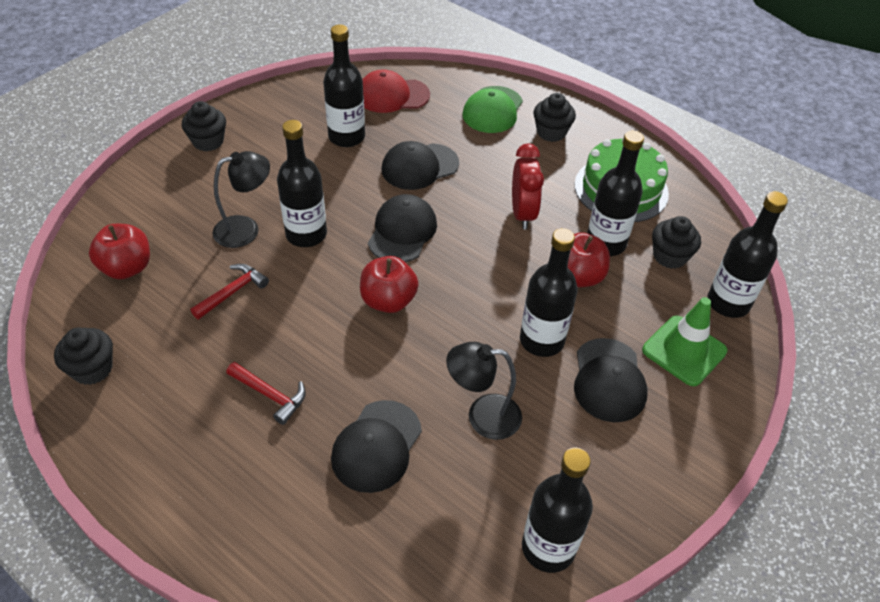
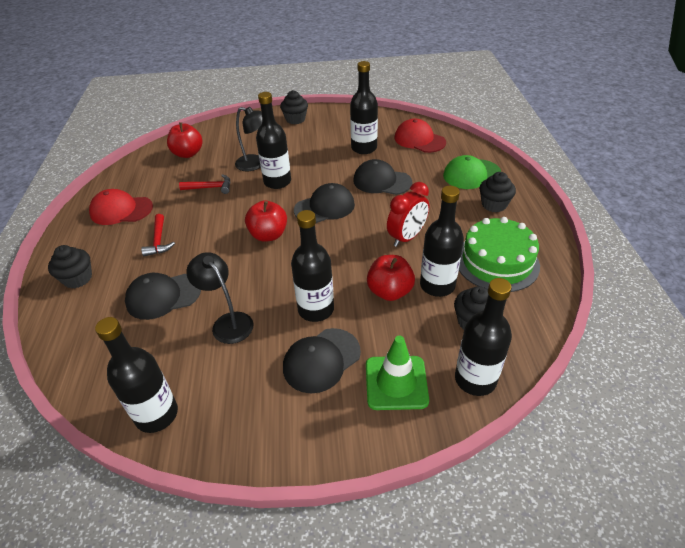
camera: 50 degrees right, 5 degrees down
(92, 369) = (119, 185): black cupcake -> black cupcake (78, 278)
(154, 397) = (121, 210): none -> red cap

